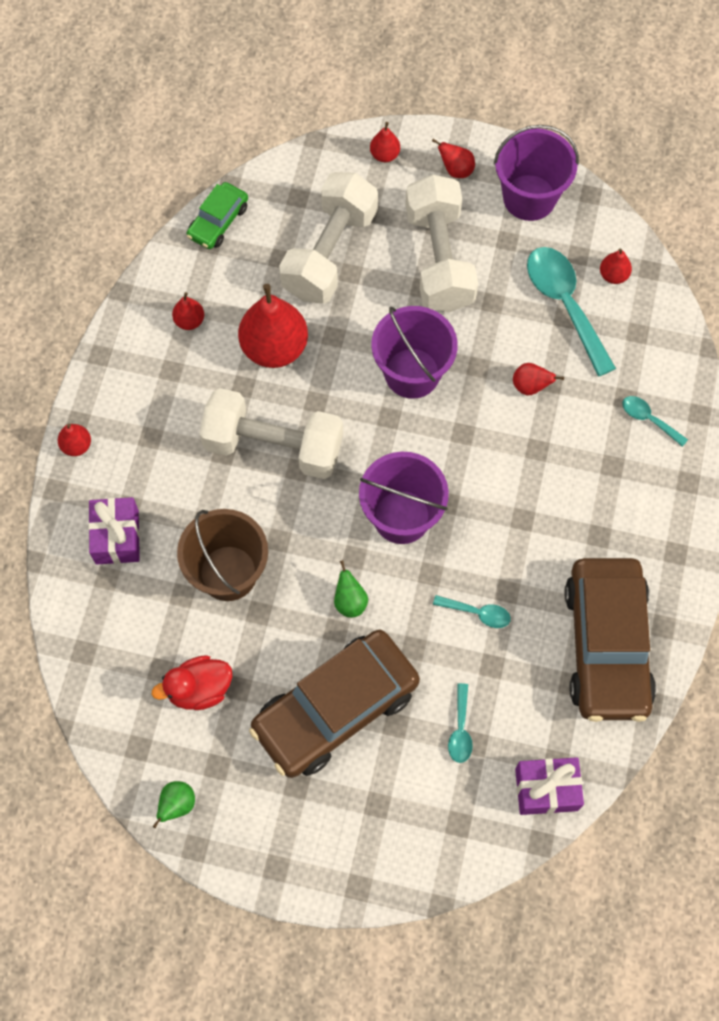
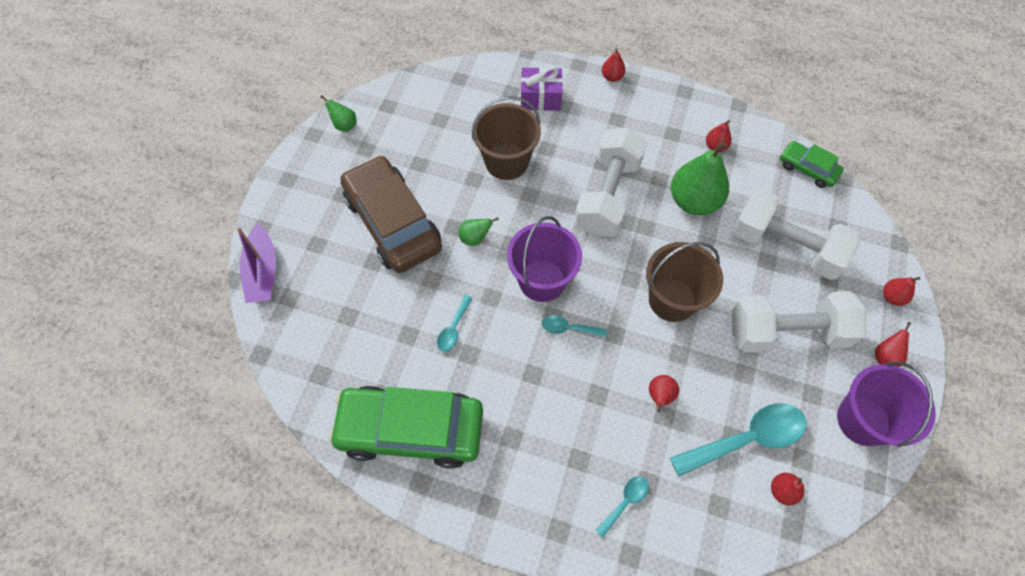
camera: 95 degrees right, 5 degrees down
(199, 689) = (422, 141): red duck -> none
(274, 347) = (694, 201): red pear -> green pear
(412, 373) = (672, 300): purple bucket -> brown bucket
(426, 867) = (263, 272): none -> purple boat
(460, 730) = (360, 306): turquoise spoon -> turquoise spoon (568, 328)
(546, 789) = (300, 364): purple gift -> none
(607, 645) = (411, 430): brown car -> green car

